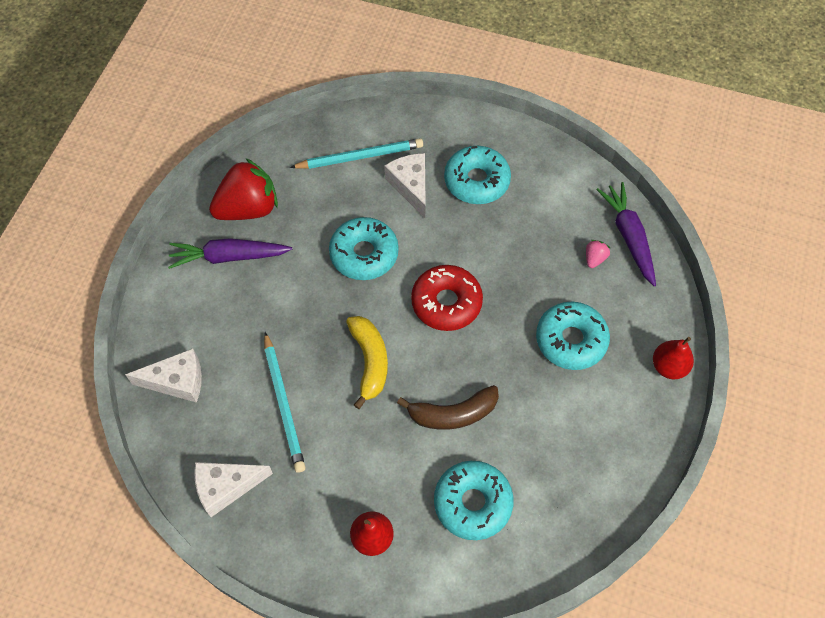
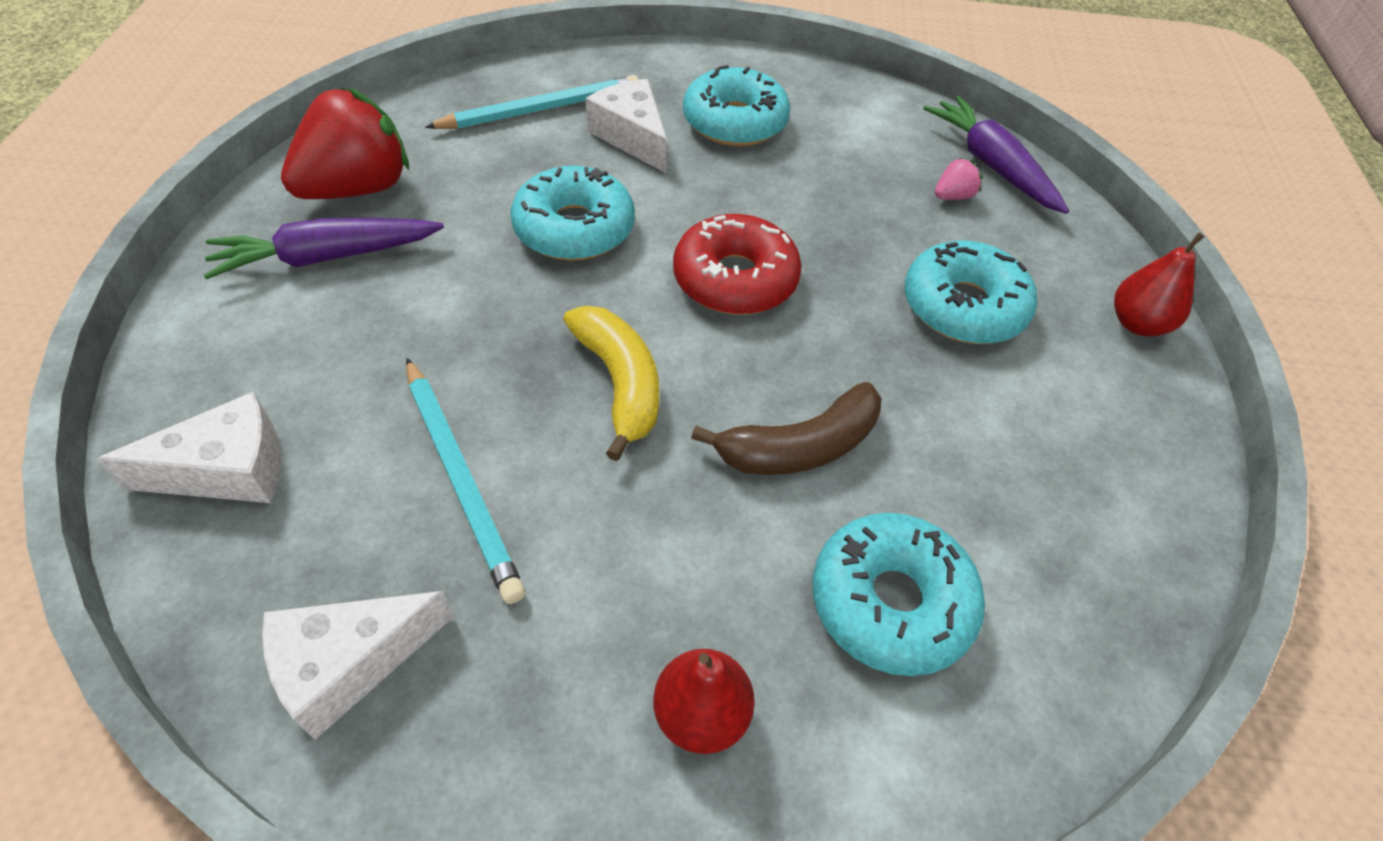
camera: 15 degrees left, 10 degrees down
(594, 258) = (953, 196): pink strawberry -> pink strawberry turned 45 degrees clockwise

